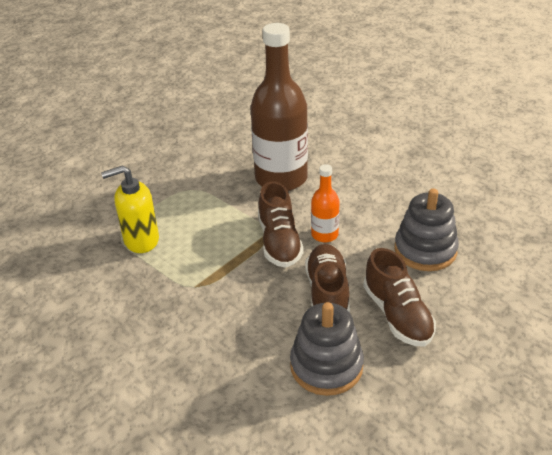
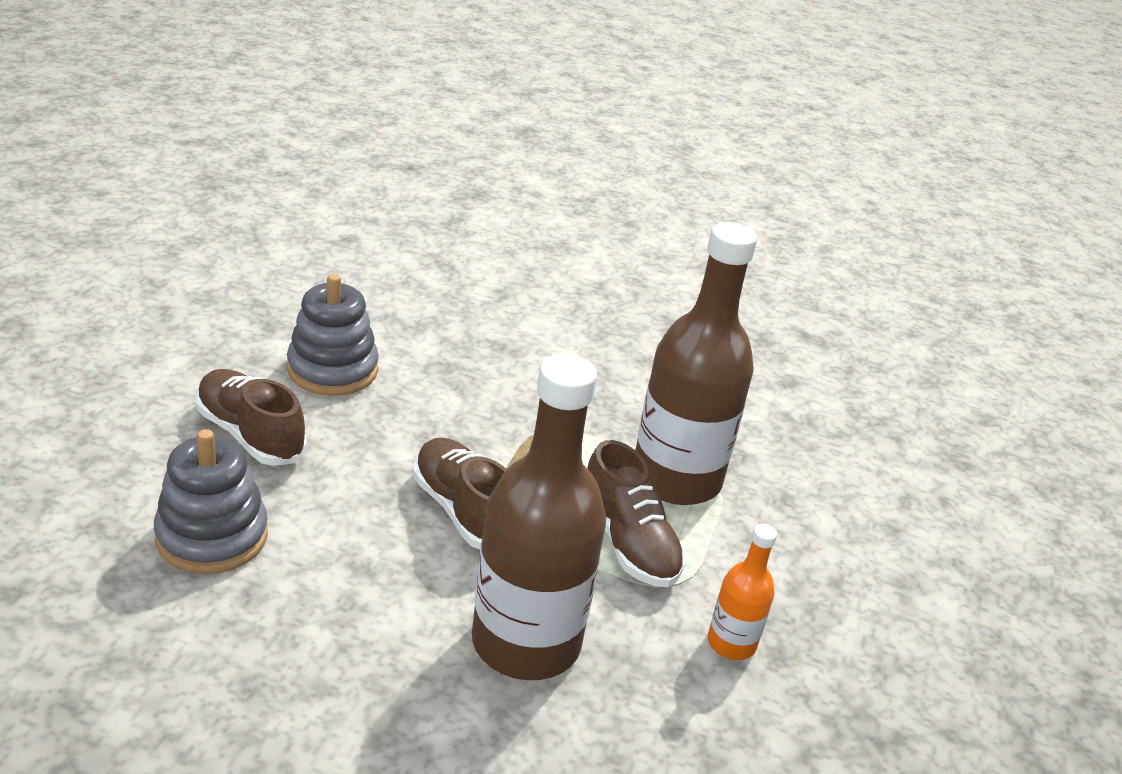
camera: 150 degrees right, 5 degrees down
(141, 240) = (676, 479): yellow soap dispenser -> brown bottle
(324, 235) = (393, 536): orange bottle -> orange bottle (731, 643)
(327, 293) = (358, 447): brown shoe -> brown shoe (628, 543)

